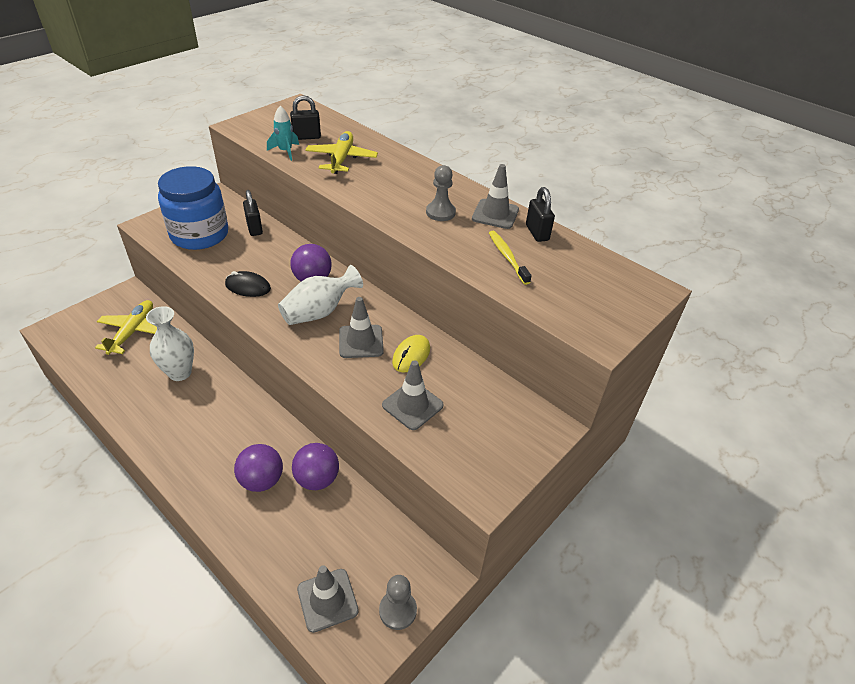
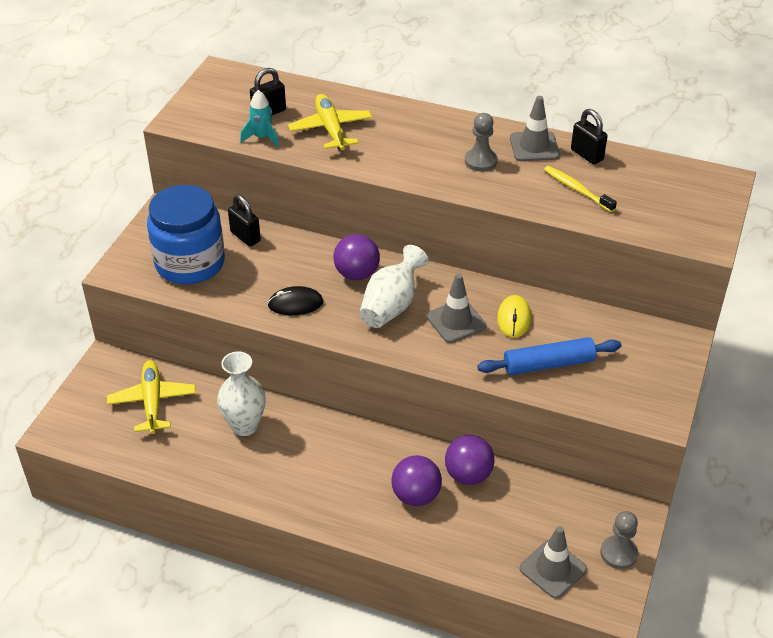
camera: 20 degrees left, 0 degrees up
(412, 405) = (548, 364): grey traffic cone -> blue rolling pin

